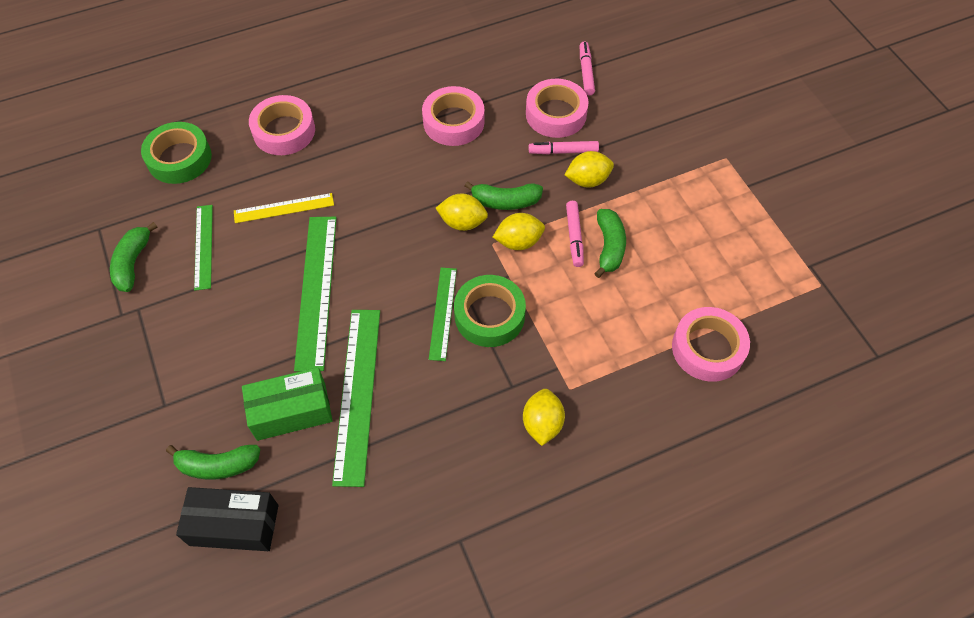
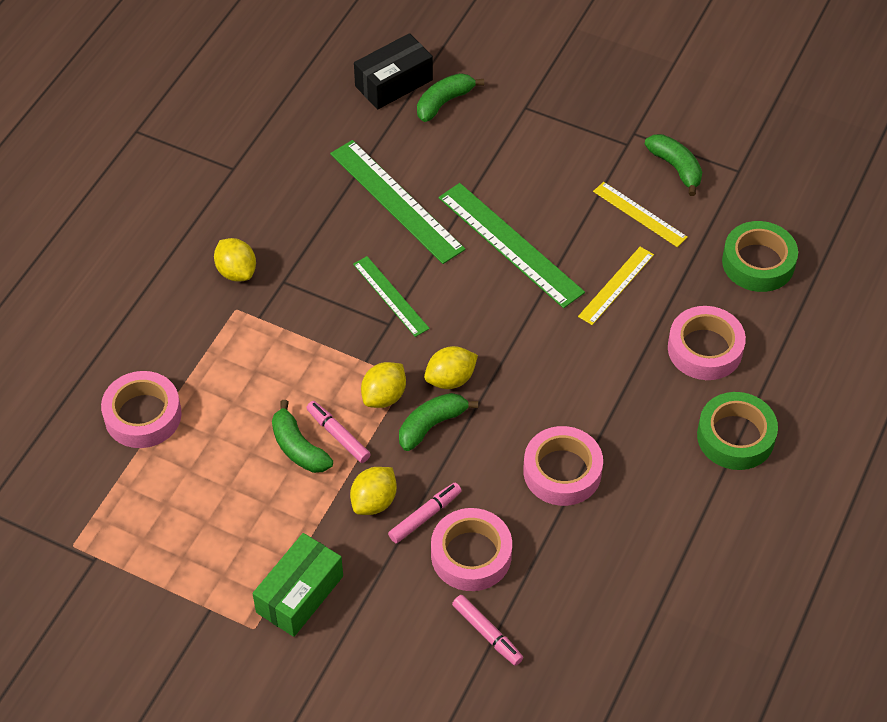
camera: 140 degrees right, 5 degrees down
(203, 246) = (639, 214): green ruler -> yellow ruler
(291, 411) = (431, 160): green box -> green box (299, 594)
(489, 315) = (350, 319): green tape -> green tape (735, 436)

